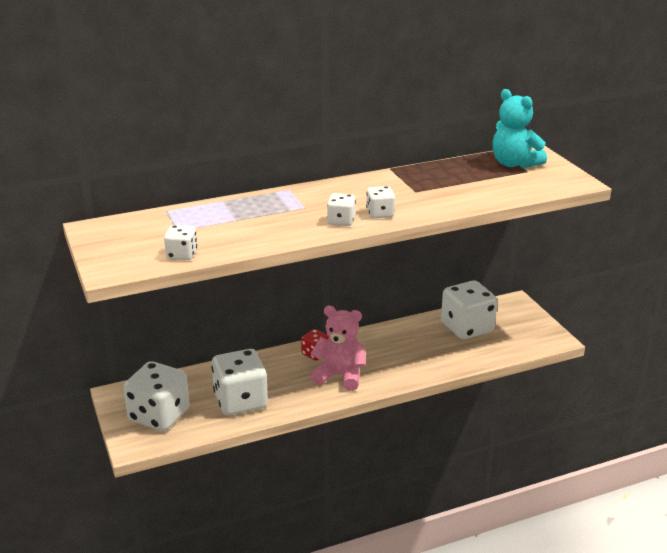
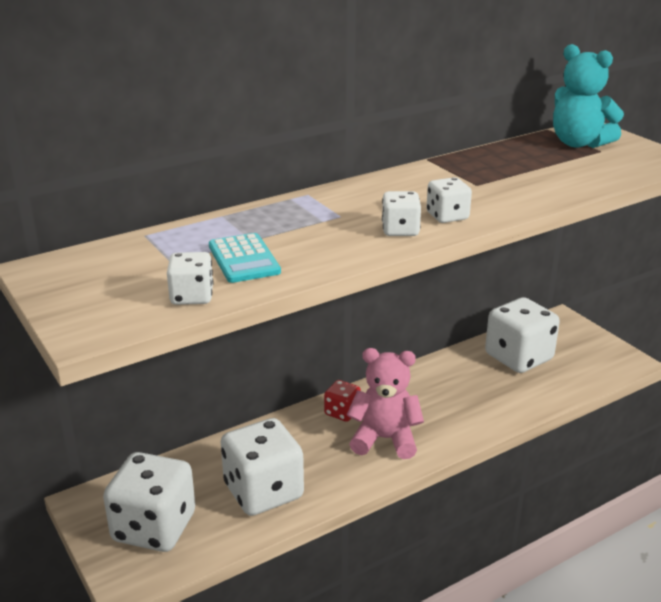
camera: 10 degrees left, 0 degrees up
(225, 233) = (244, 259): none -> turquoise calculator

